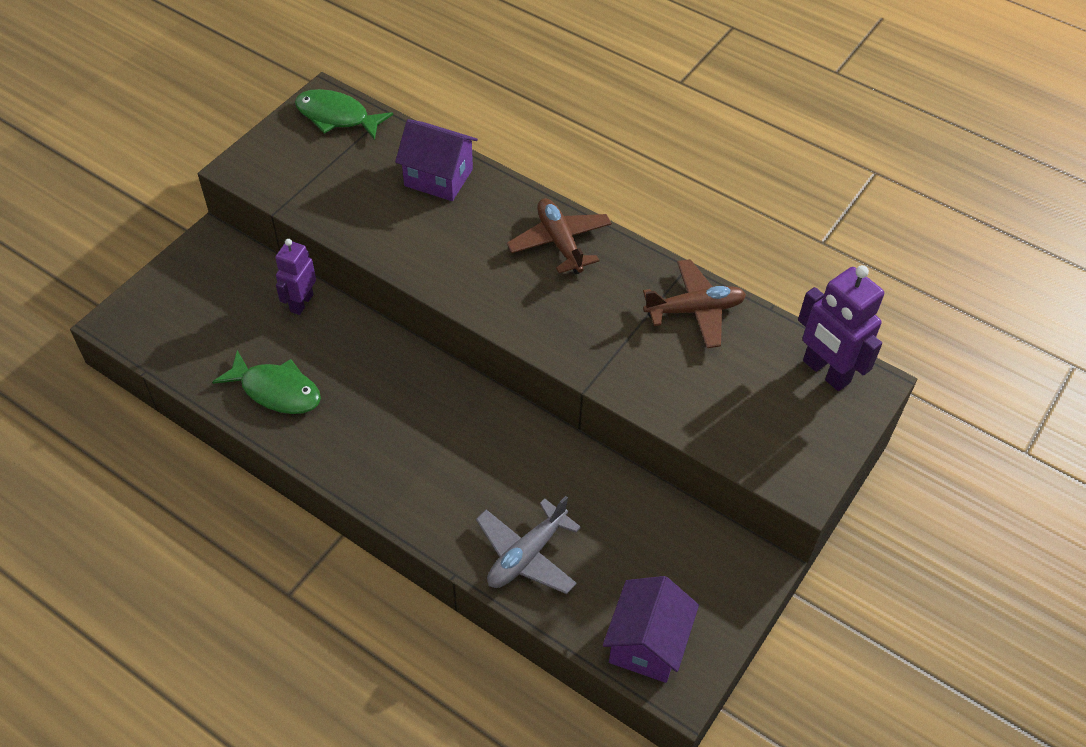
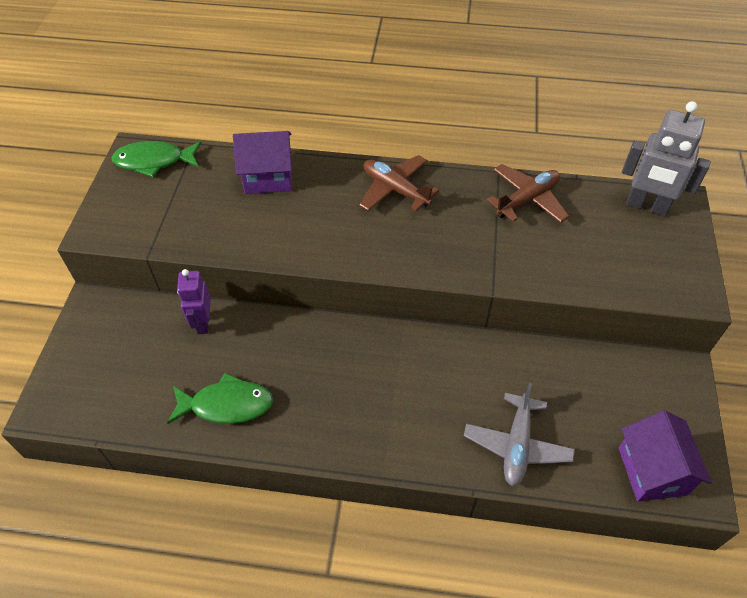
camera: 25 degrees left, 0 degrees up
(825, 372) = (646, 206): purple robot -> grey robot

